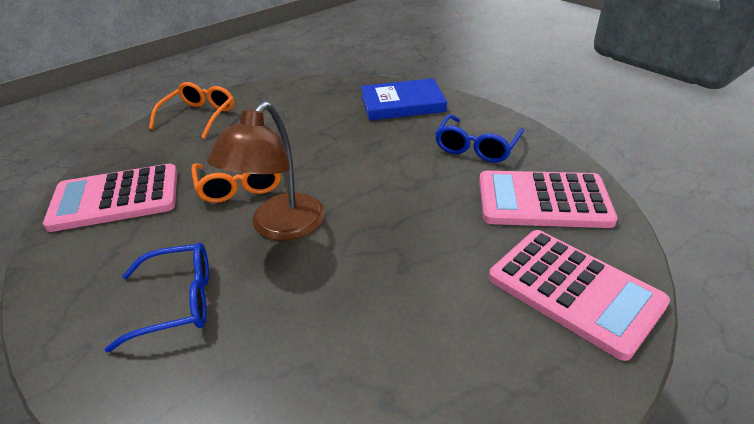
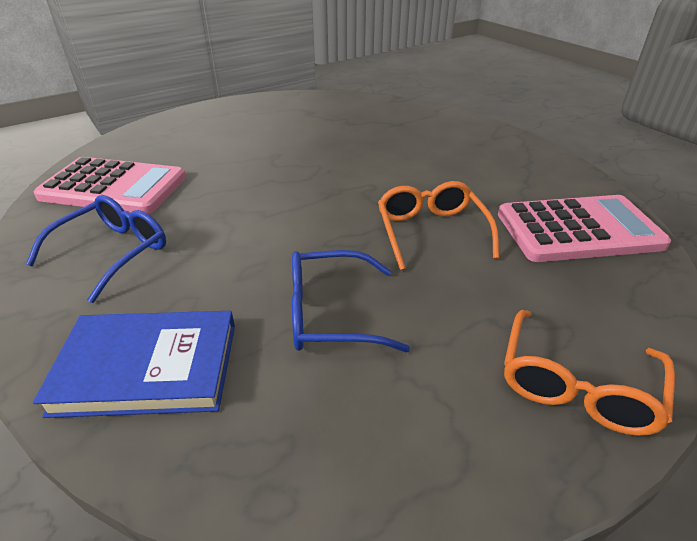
camera: 175 degrees left, 0 degrees up
(176, 302) = (447, 151): blue glasses -> blue glasses (332, 314)
(280, 227) = (376, 187): brown lamp -> none
(574, 291) = (166, 137): pink calculator -> none

